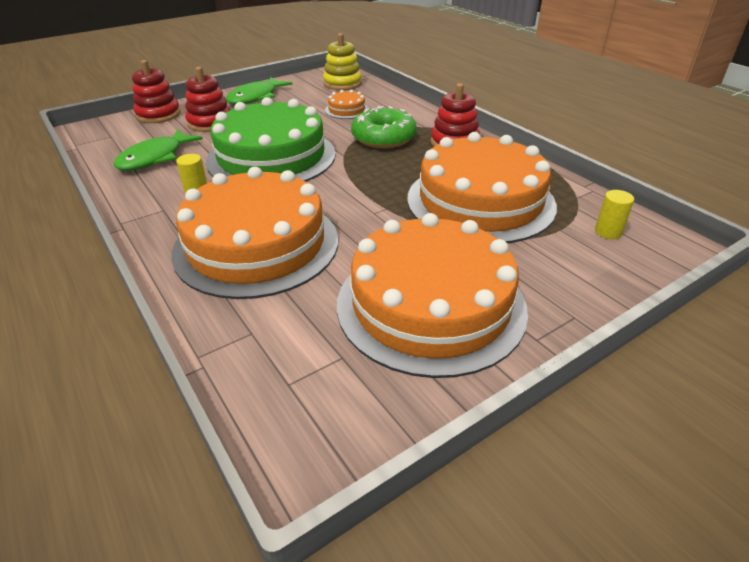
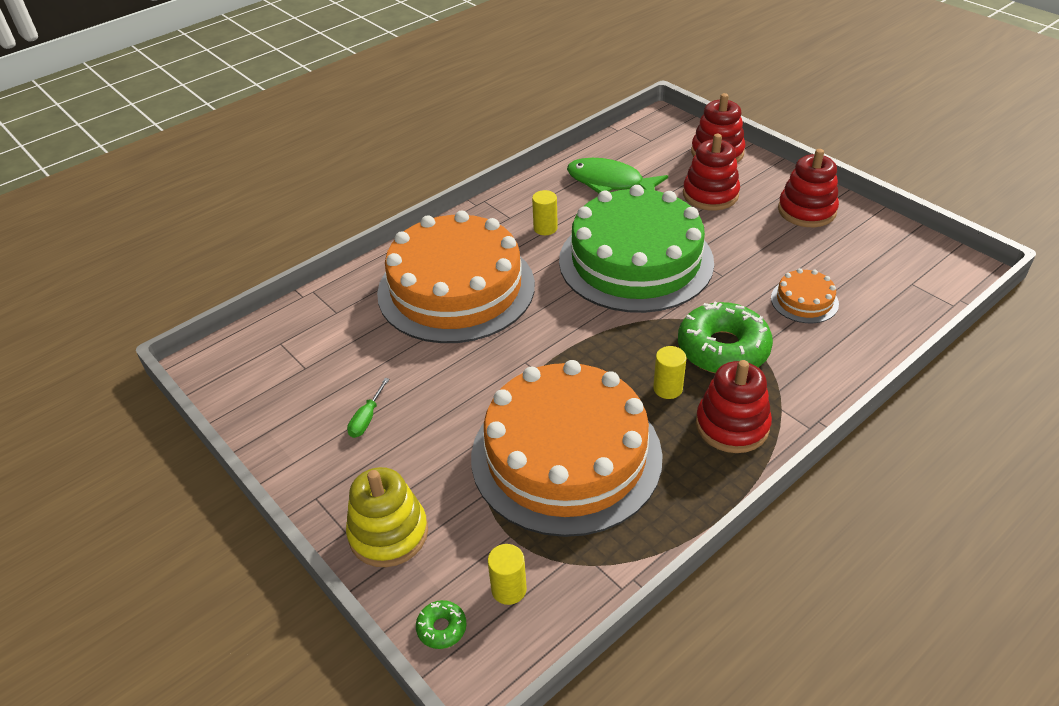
camera: 85 degrees right, 5 degrees up
(255, 97) = (806, 211): green fish -> red stacking toy
(342, 83) = (908, 281): yellow stacking toy -> yellow stacking toy (388, 533)
(417, 159) = (667, 388): none -> yellow cylinder
(430, 305) = (367, 418): orange cake -> green screwdriver
(653, 263) = (442, 628): none -> green donut

